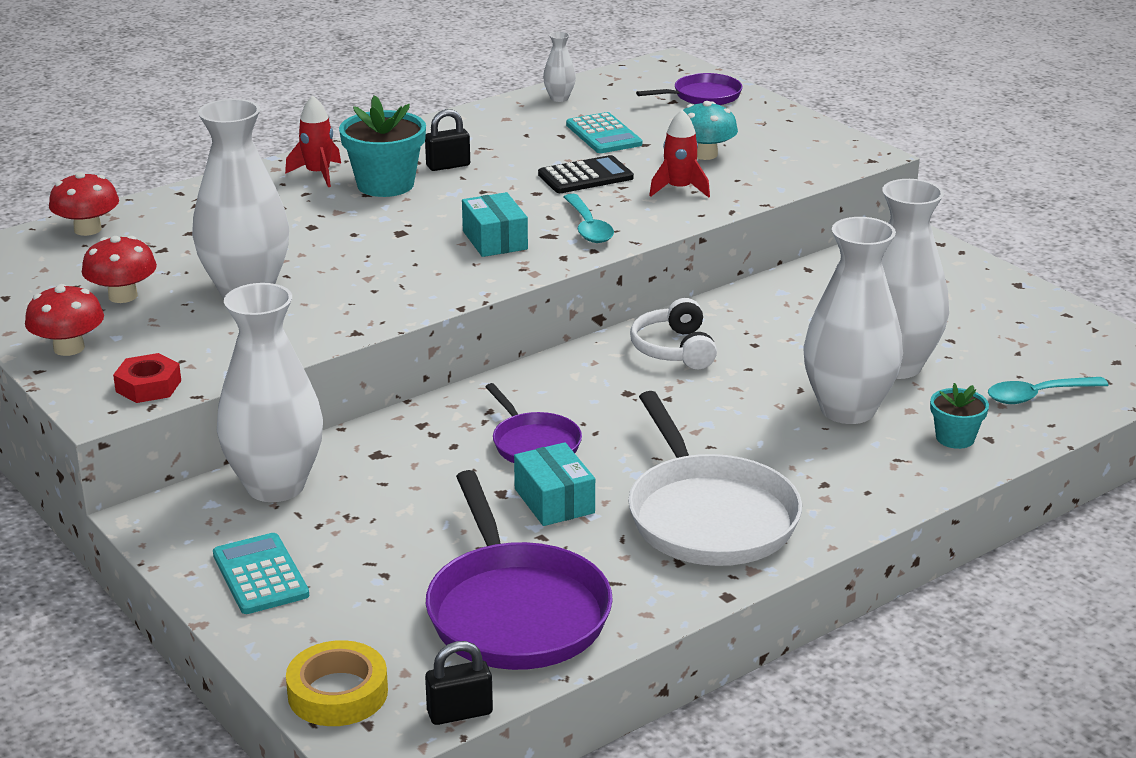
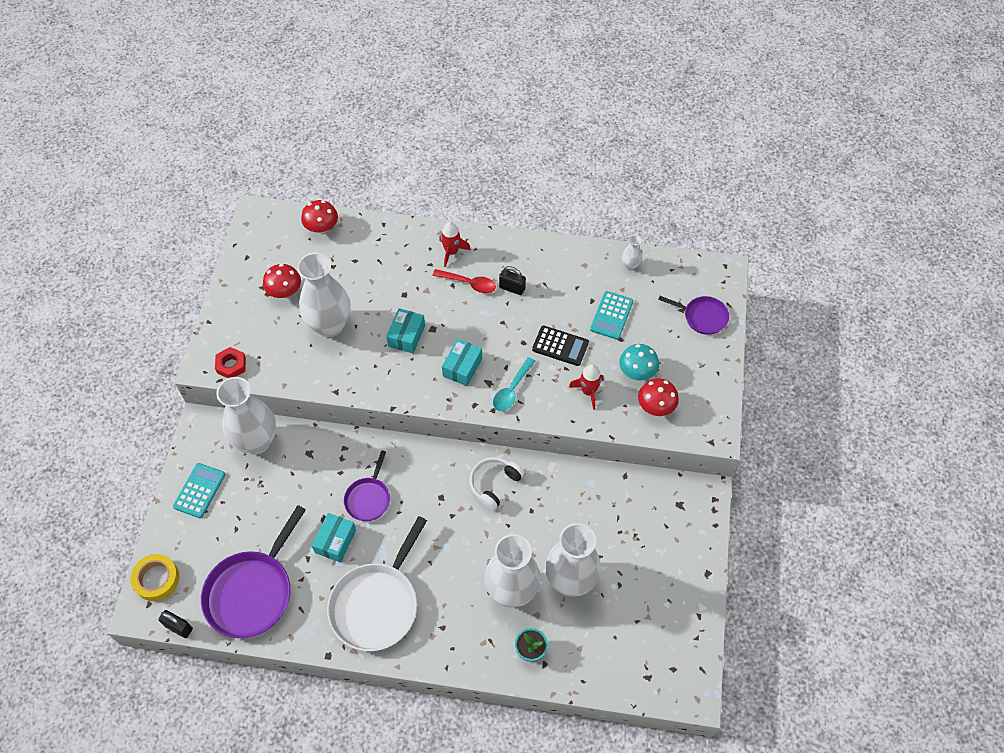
camera: 45 degrees right, 30 degrees up
(69, 348) = (232, 314): red mushroom -> red mushroom (656, 406)
(375, 251) = (406, 336): none -> turquoise box
(385, 184) = (469, 283): turquoise flower pot -> red spoon
(1038, 396) = (603, 658): turquoise spoon -> none

